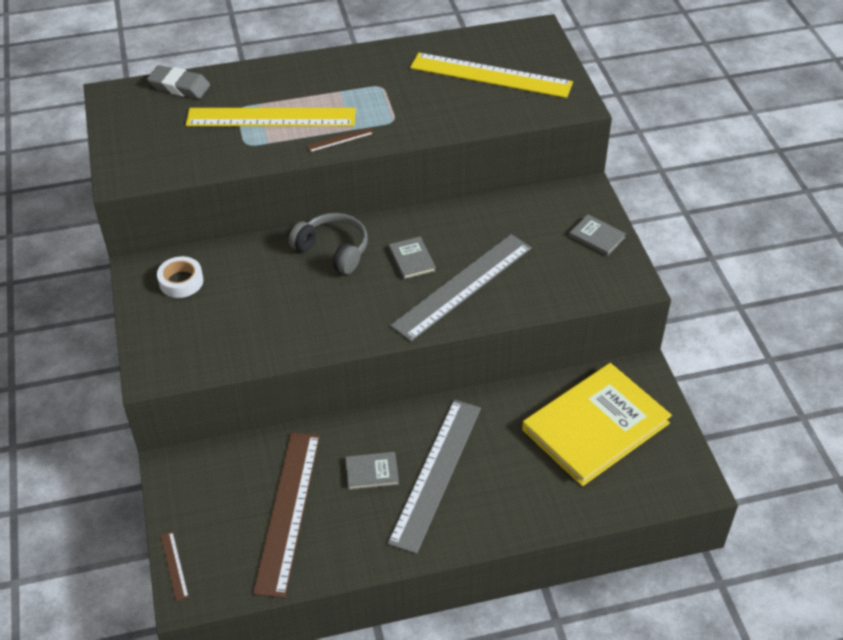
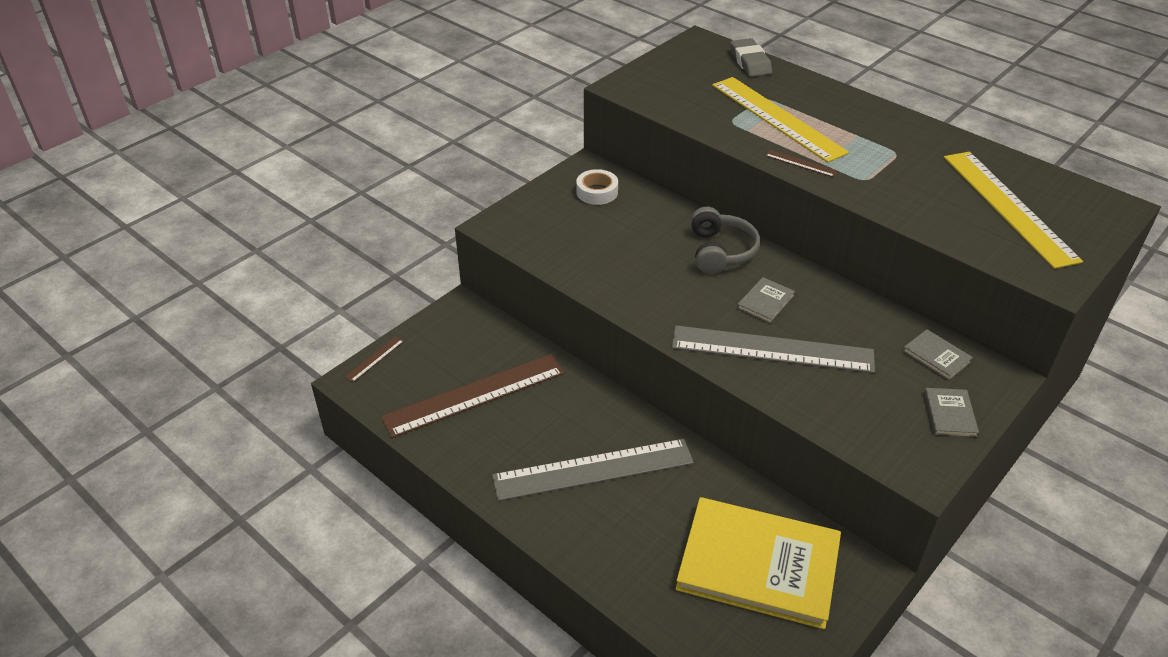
camera: 55 degrees right, 5 degrees down
(372, 472) = (557, 426): grey book -> grey book (936, 356)

